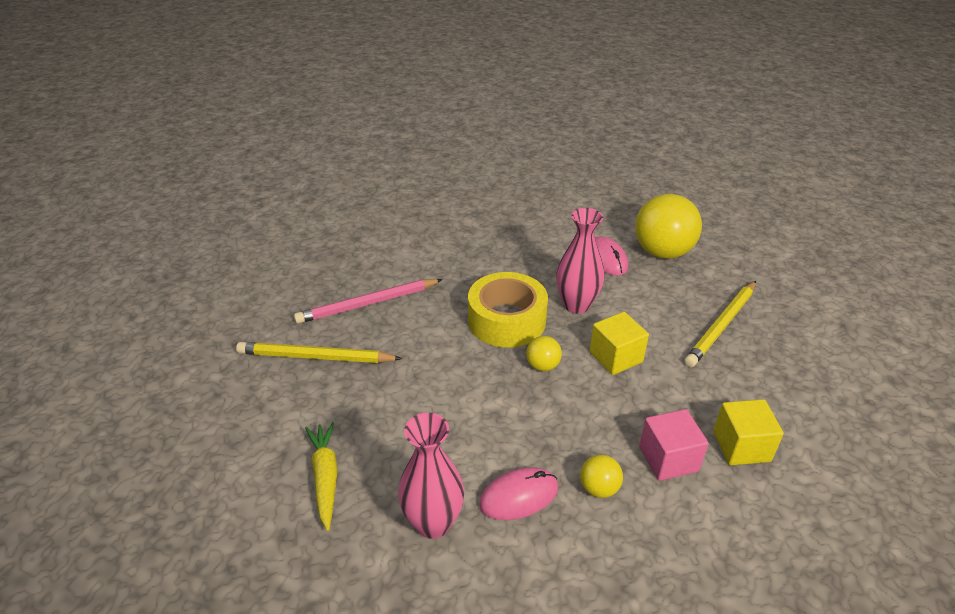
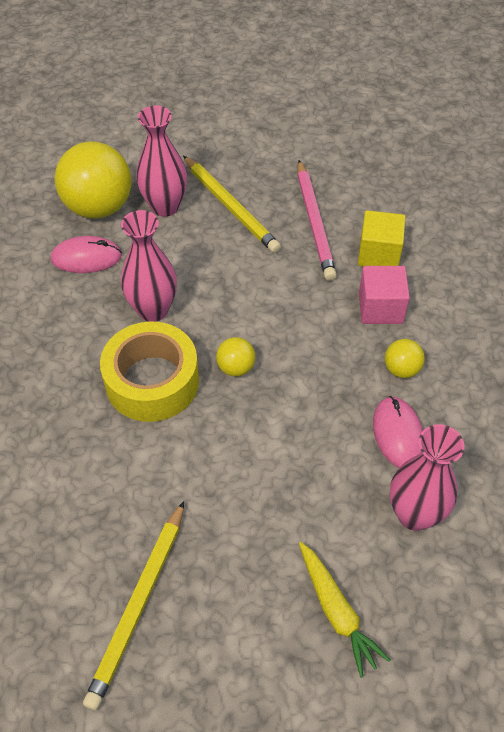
camera: 75 degrees left, 15 degrees up
(325, 477) = (337, 612): yellow carrot -> yellow carrot turned 120 degrees counterclockwise
(368, 304) = (57, 527): pink pencil -> pink pencil (314, 222)
(615, 357) = (244, 302): yellow cube -> none
(690, 287) = (165, 207): none -> pink vase

